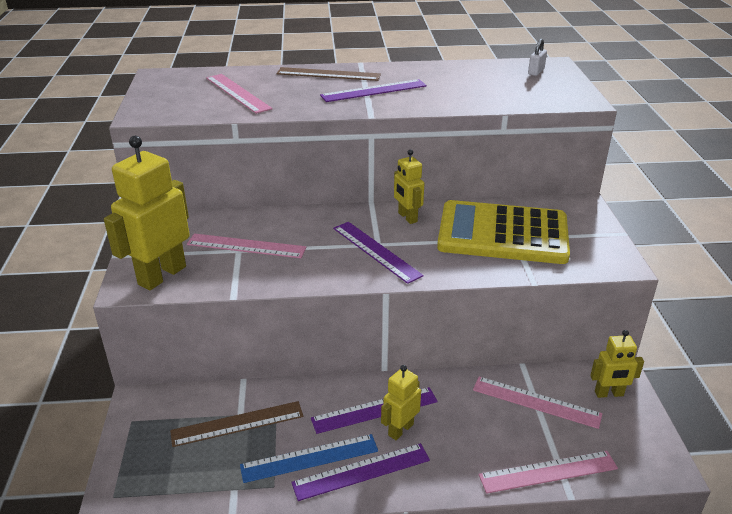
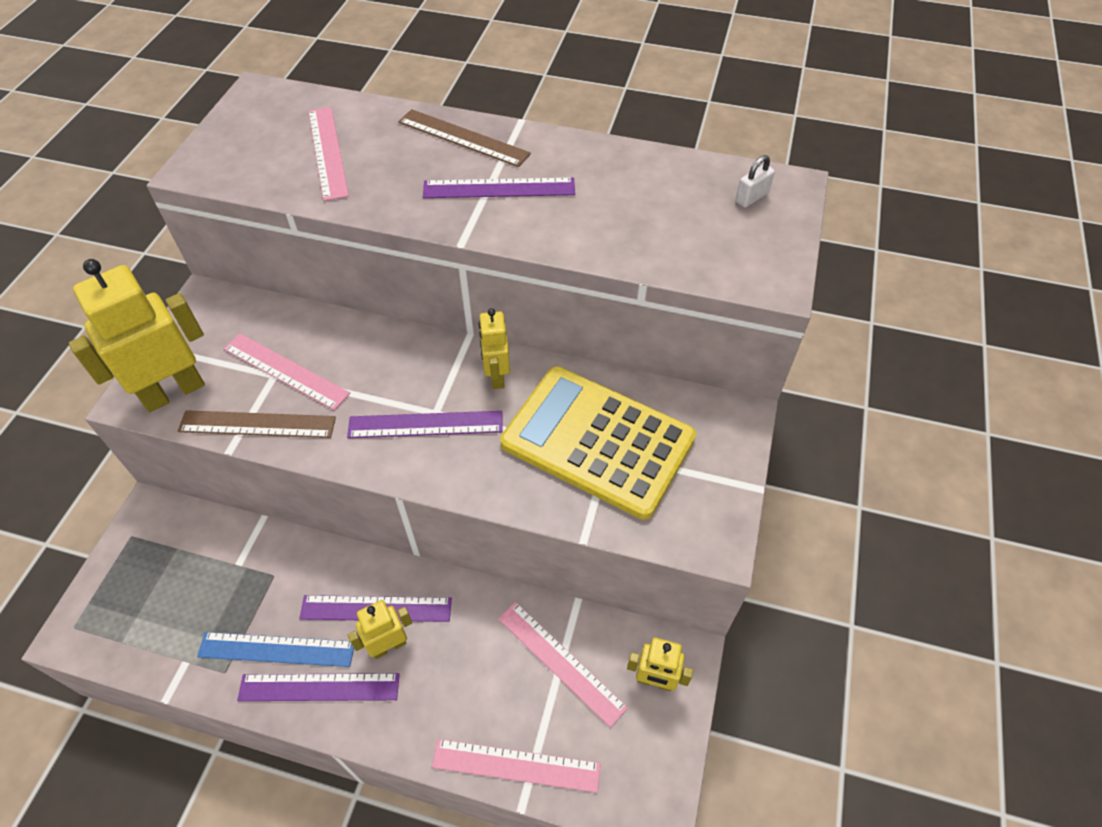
camera: 20 degrees right, 20 degrees up
(237, 424) = (228, 576): brown ruler -> brown ruler (257, 424)
(376, 251) = (425, 425): purple ruler -> purple ruler turned 75 degrees counterclockwise

